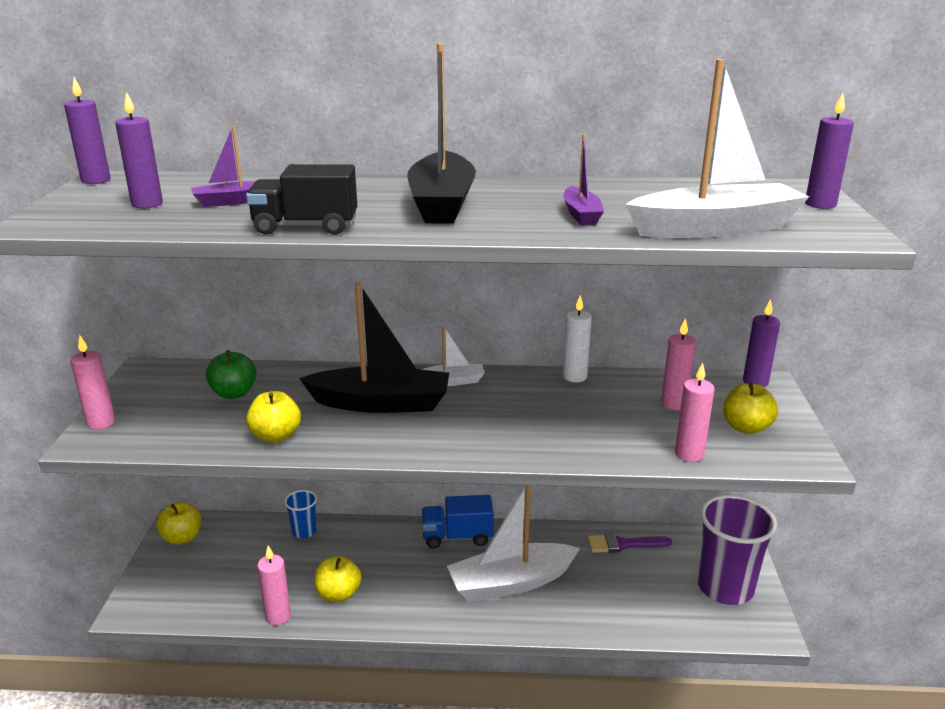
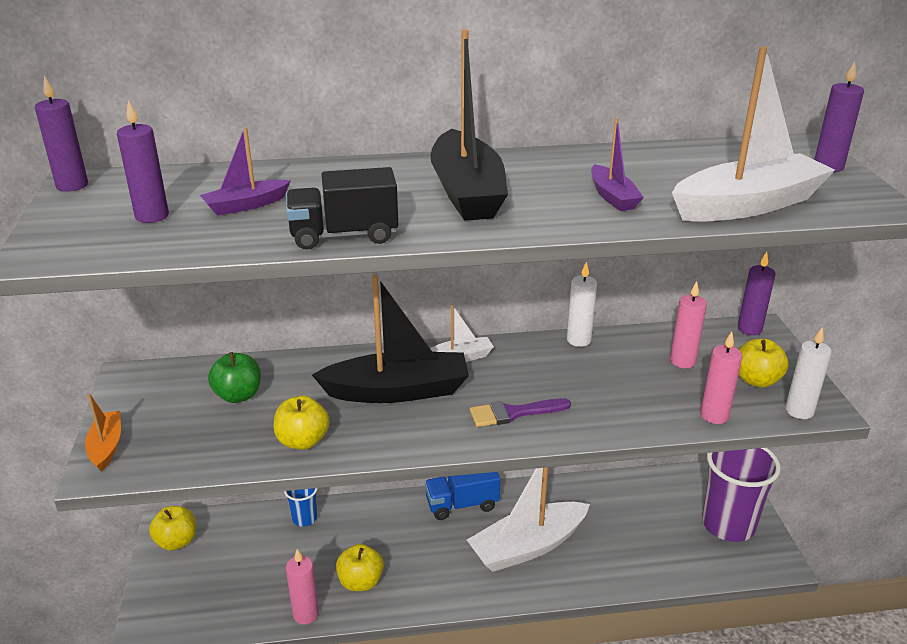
camera: 10 degrees left, 5 degrees up
(101, 423) = (106, 446): pink candle -> orange boat
(623, 544) = (624, 492): purple brush -> purple brush (513, 413)
(782, 459) = (799, 411): none -> white candle

